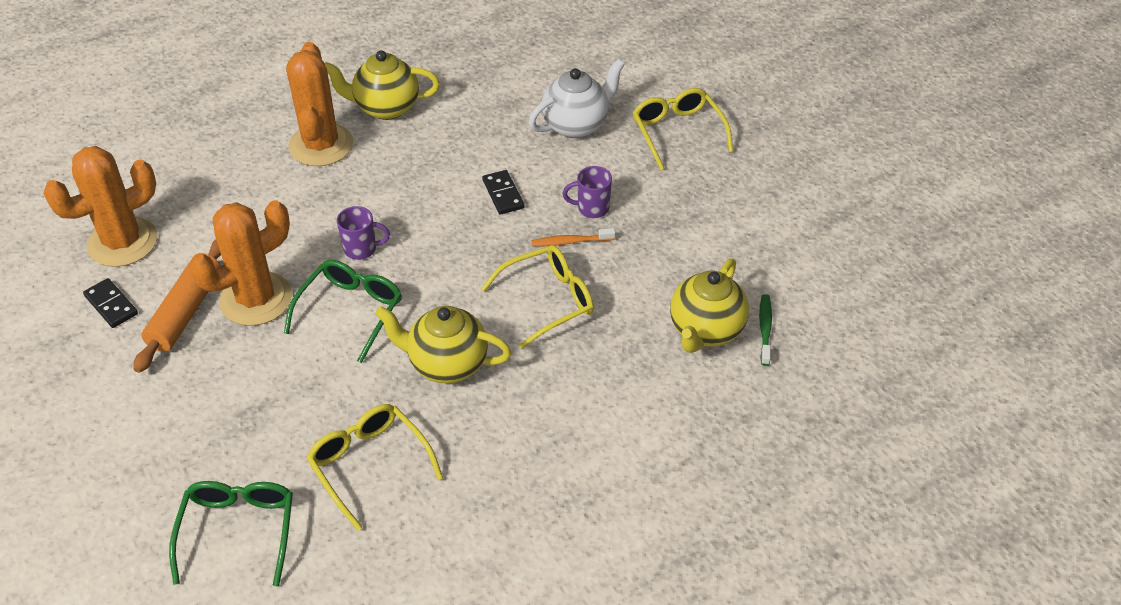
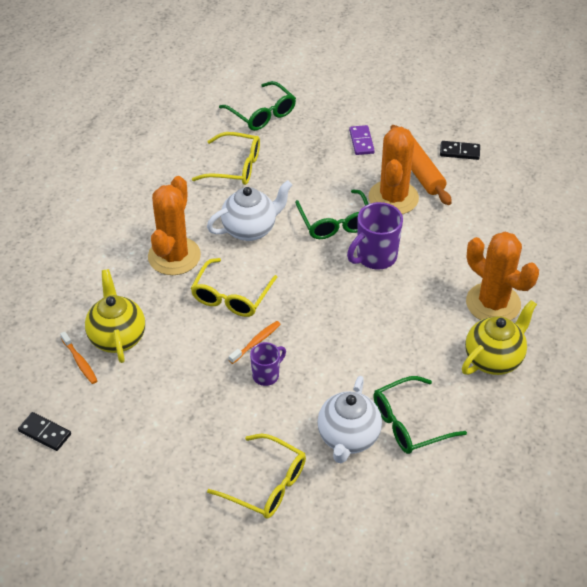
camera: 140 degrees right, 0 degrees up
(123, 242) = (506, 180): orange cactus -> orange cactus (174, 256)
(186, 394) = (361, 141): none -> purple domino
(361, 249) = (375, 257): purple mug -> purple mug, size x1.65
(447, 364) = (250, 229): yellow teapot -> white teapot
(503, 194) = (335, 347): black domino -> black domino (45, 433)
(515, 107) = (409, 423): none -> green glasses
(765, 329) = (80, 362): green toothbrush -> orange toothbrush

